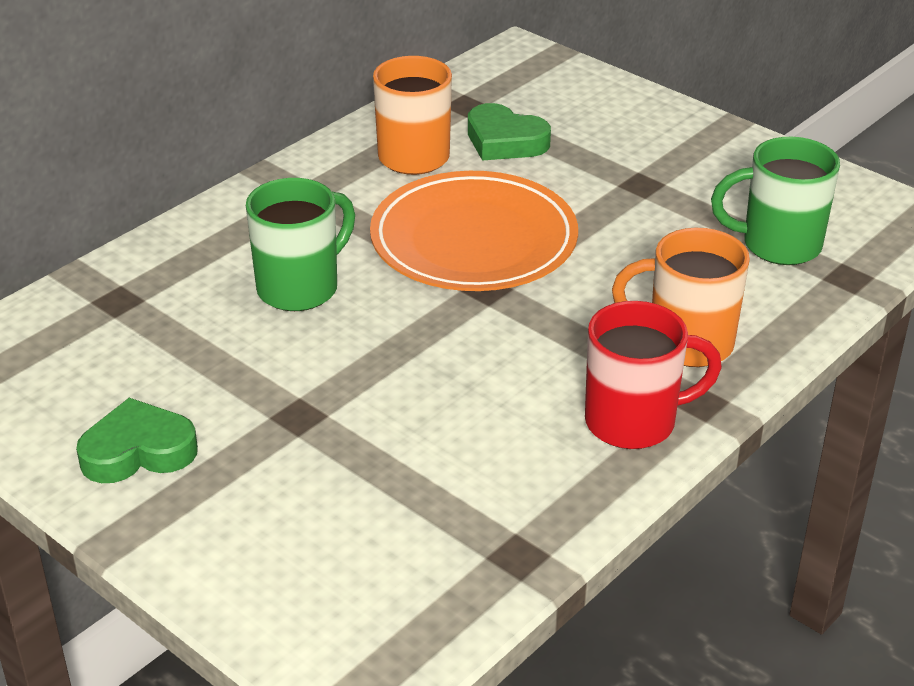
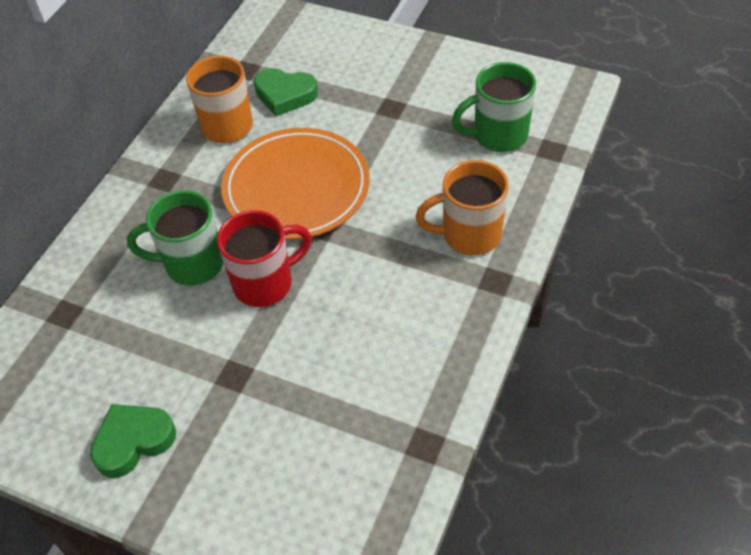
camera: 15 degrees left, 15 degrees up
(300, 288) = (192, 264): green mug -> green mug turned 120 degrees counterclockwise
(634, 422) = (459, 311): red mug -> red mug (265, 283)

